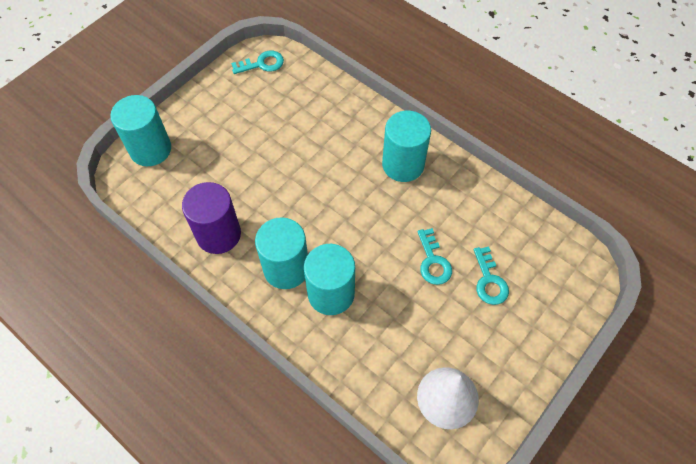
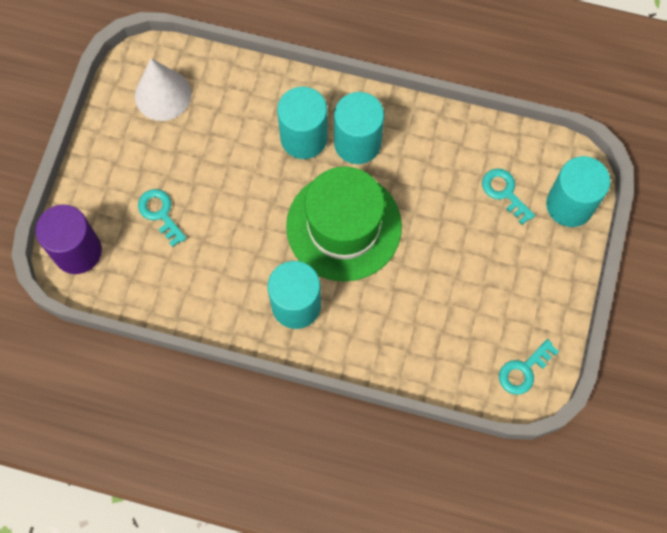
camera: 155 degrees right, 10 degrees up
(218, 234) = (440, 147): purple cylinder -> purple cylinder (77, 251)
(335, 206) = (344, 226): none -> green hat
(433, 261) = (221, 209): turquoise key -> turquoise key (504, 192)

